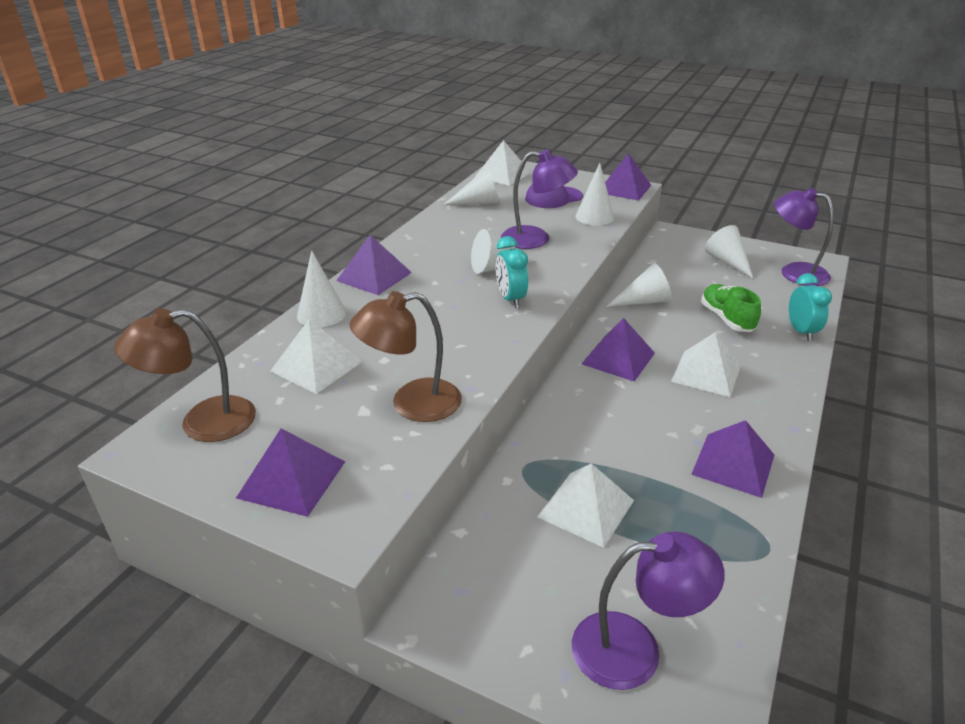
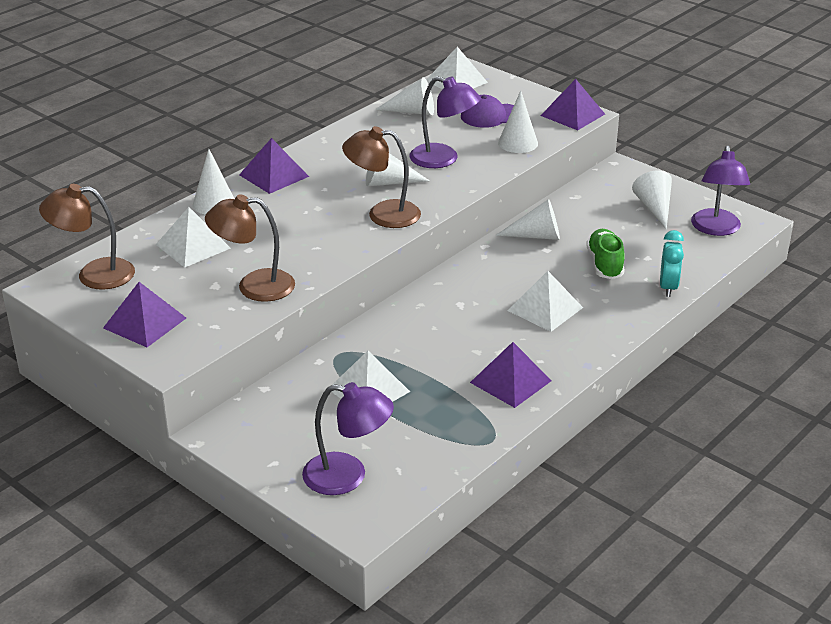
camera: 15 degrees right, 0 degrees up
(511, 299) = (383, 214): turquoise clock -> brown lamp
(618, 358) = (473, 284): purple pyramid -> none
(794, 272) = (716, 229): purple lamp -> purple lamp turned 135 degrees counterclockwise

